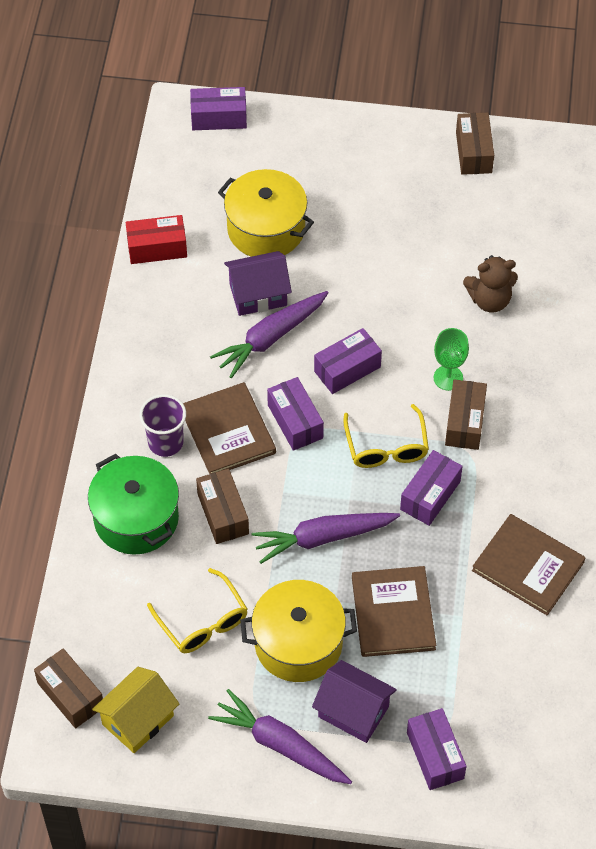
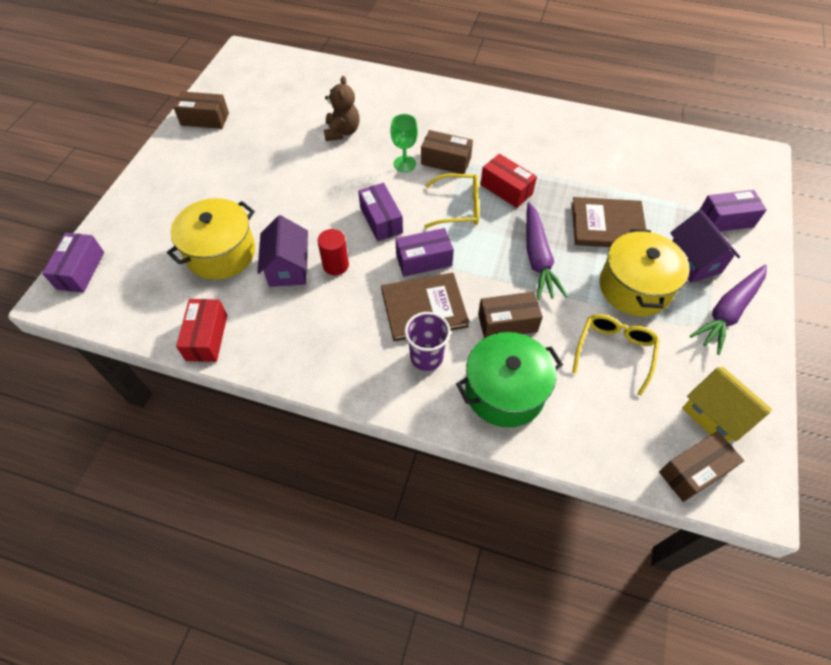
camera: 80 degrees left, 0 degrees up
(202, 621) = (614, 352): yellow glasses -> yellow glasses turned 45 degrees counterclockwise
(271, 338) = (336, 265): purple carrot -> red cylinder
(353, 712) = (693, 261): purple house -> purple house turned 60 degrees counterclockwise
(430, 495) = (506, 189): purple box -> red box
(528, 566) = (570, 148): brown book -> none

